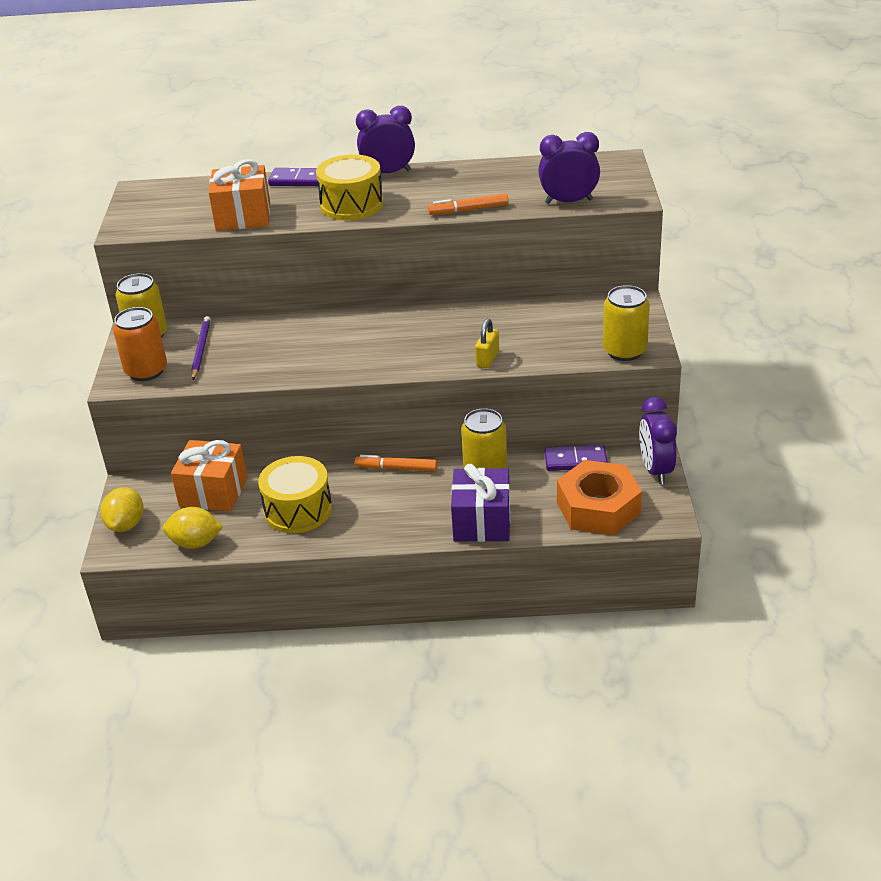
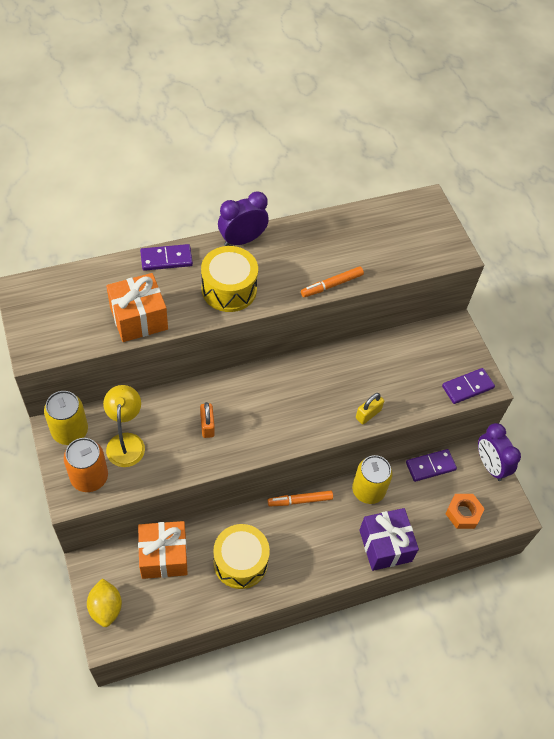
camera: 25 degrees left, 20 degrees up
(195, 543) = (172, 616): yellow lemon -> none
(201, 350) = (126, 442): purple pencil -> yellow lamp
(295, 347) = (207, 425): none -> orange padlock
(487, 359) = (368, 414): yellow padlock -> yellow padlock turned 45 degrees clockwise
(568, 201) = (408, 263): purple clock -> none
(598, 508) = (463, 513): orange nut -> orange nut, size x0.58
(624, 351) = (467, 387): yellow can -> purple domino

